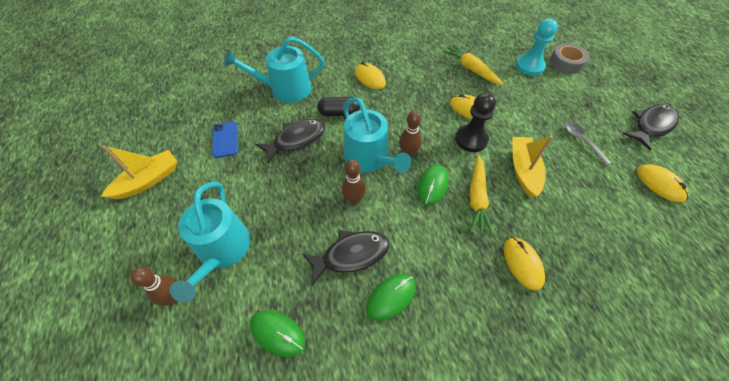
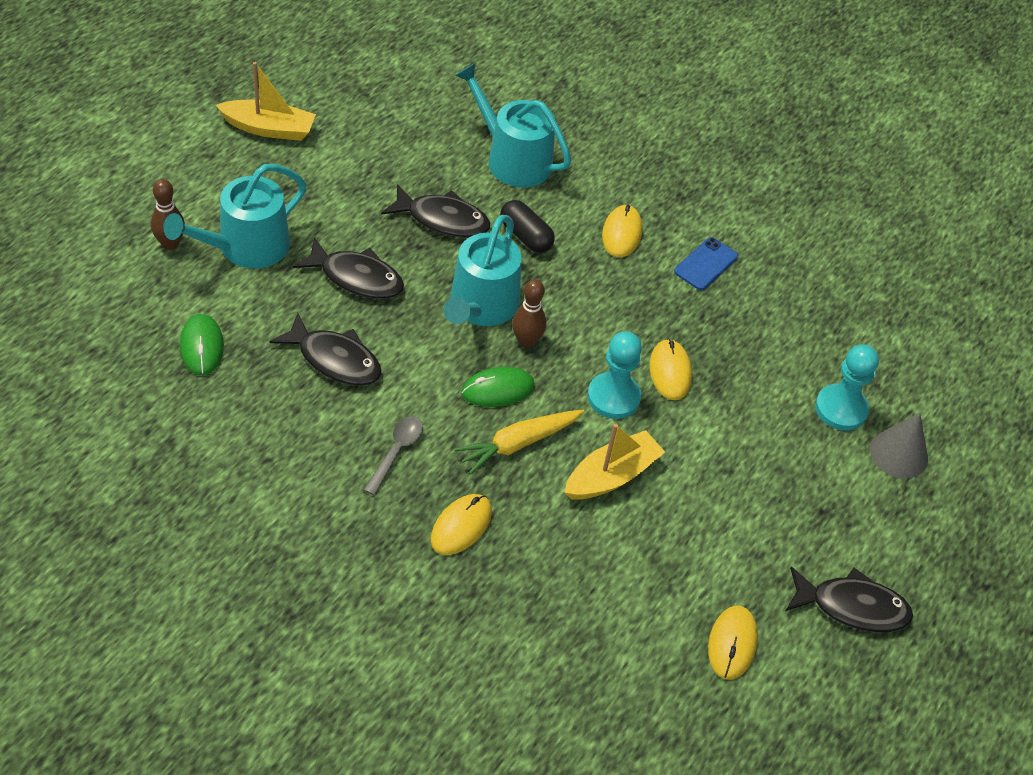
camera: 45 degrees right, 5 degrees down
(225, 139) = (381, 154): blue phone -> blue phone (706, 264)
(299, 205) = (356, 278): none -> black fish
(354, 199) = (408, 323): brown bowling pin -> none
(391, 297) = (315, 420): green mouse -> none
(471, 69) = (758, 339): yellow carrot -> none
(471, 139) = (613, 397): black pawn -> turquoise pawn
(566, 63) = (898, 454): grey tape -> grey cone
(582, 141) = (732, 526): grey spoon -> grey spoon (396, 452)

